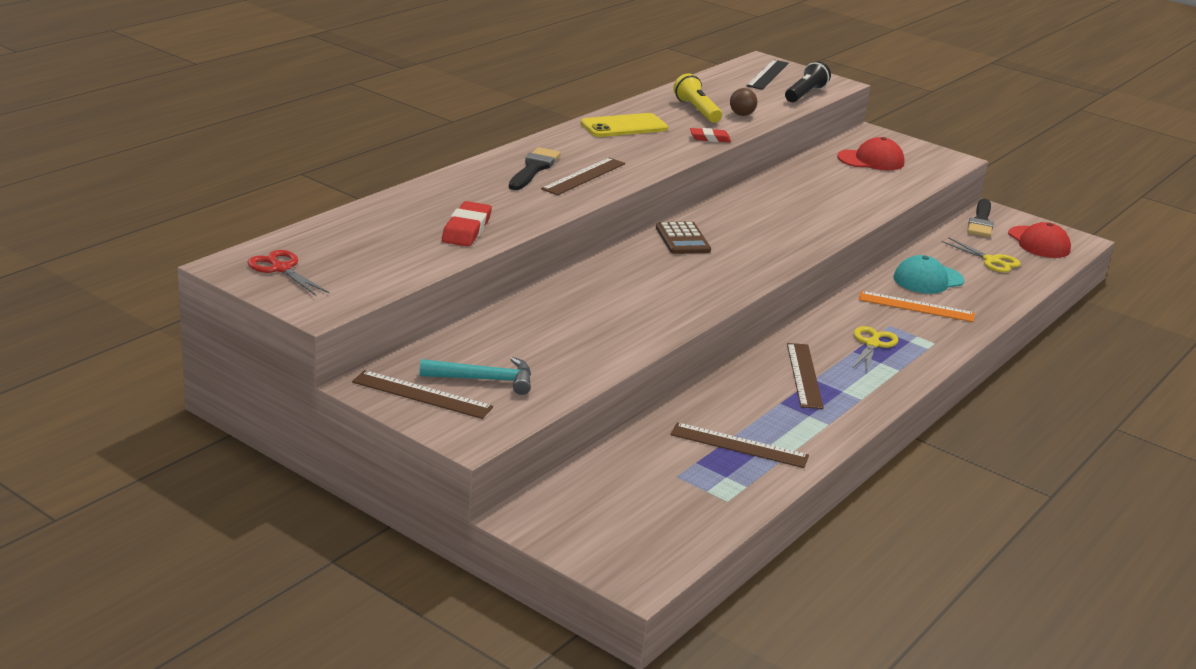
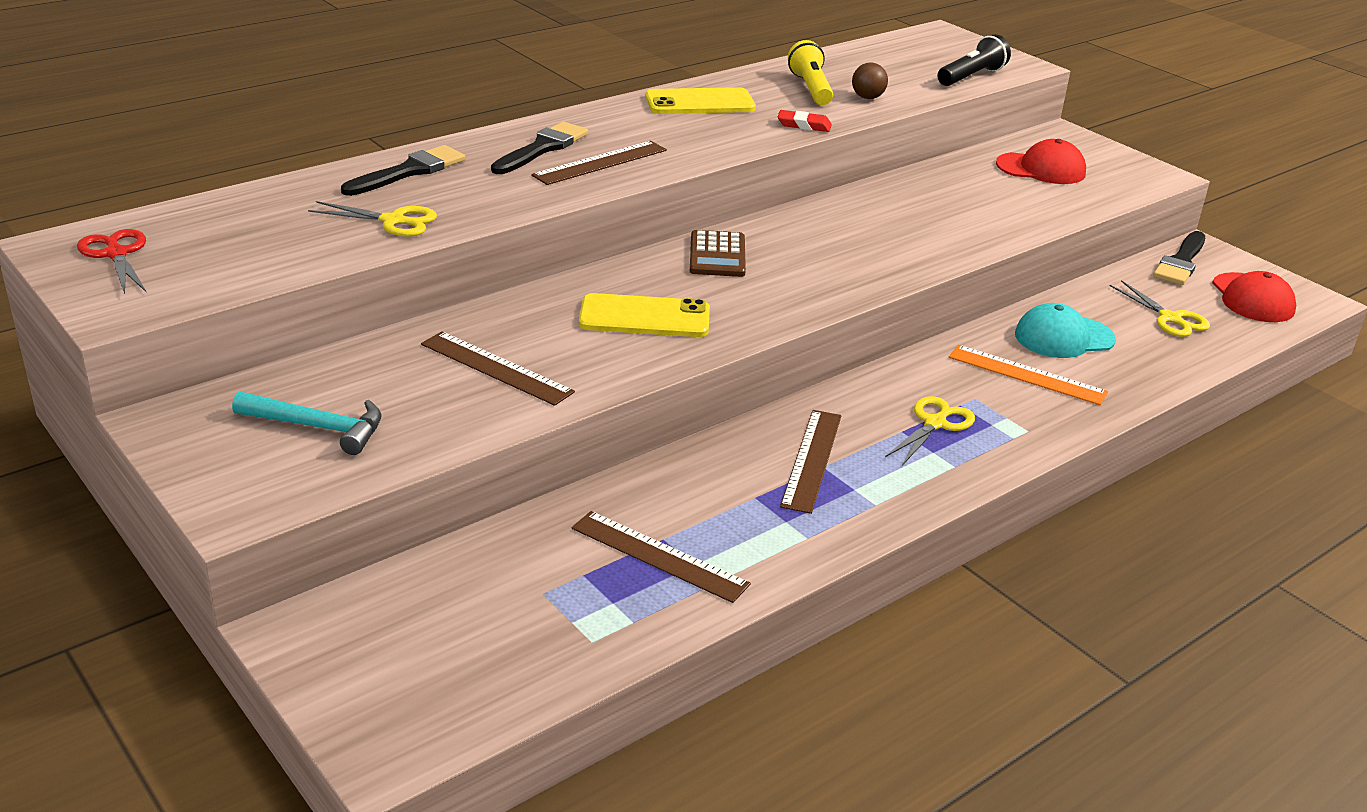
camera: 15 degrees right, 5 degrees up
(422, 394) = (221, 440): brown ruler -> brown ruler (496, 368)
(448, 193) = (408, 172): none -> black brush
(466, 229) = (393, 221): red eraser -> yellow scissors
(659, 286) = (644, 317): none -> yellow phone
(767, 74) = (936, 49): black ruler -> none

